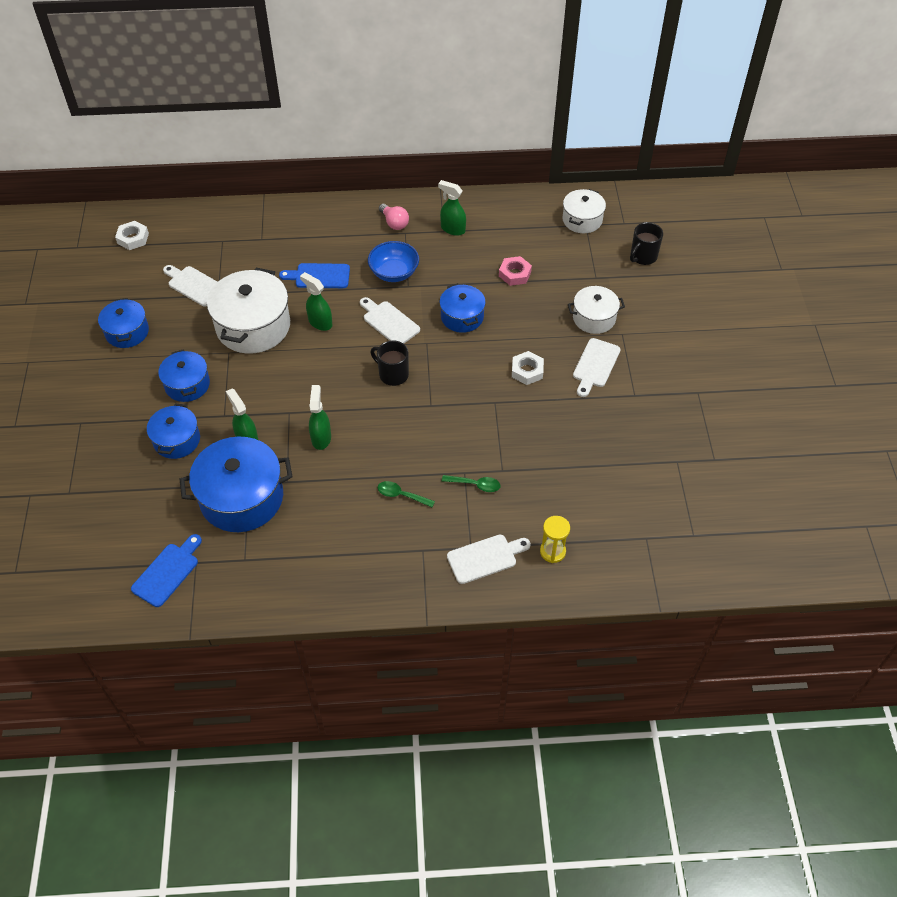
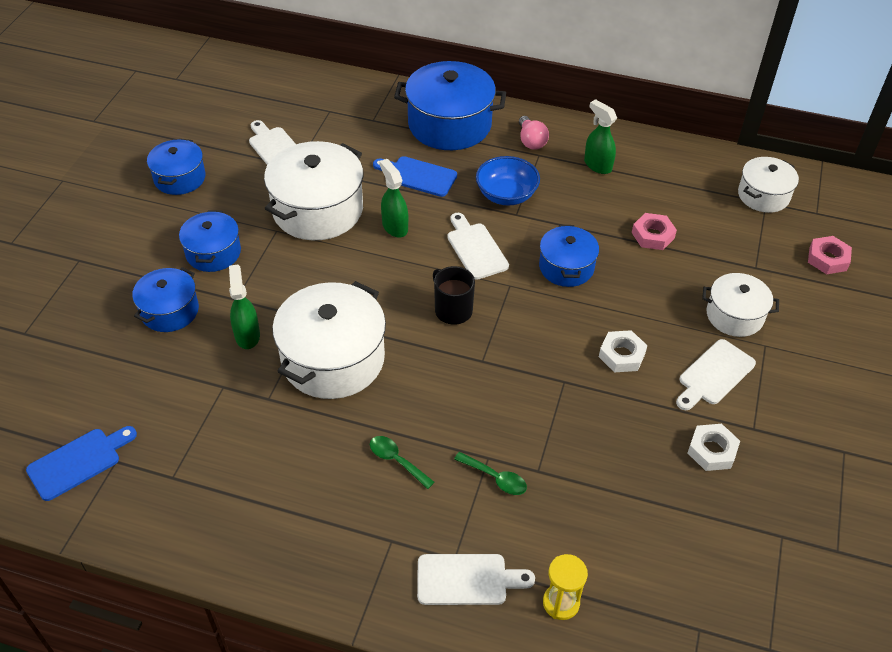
camera: 20 degrees right, 5 degrees down
(133, 238) = (237, 85): white nut -> white nut (712, 451)
(242, 498) = (207, 401): blue pot -> blue pot (449, 124)
(321, 438) = (333, 359): green spray bottle -> white pot
(643, 256) = (827, 259): black mug -> pink nut

